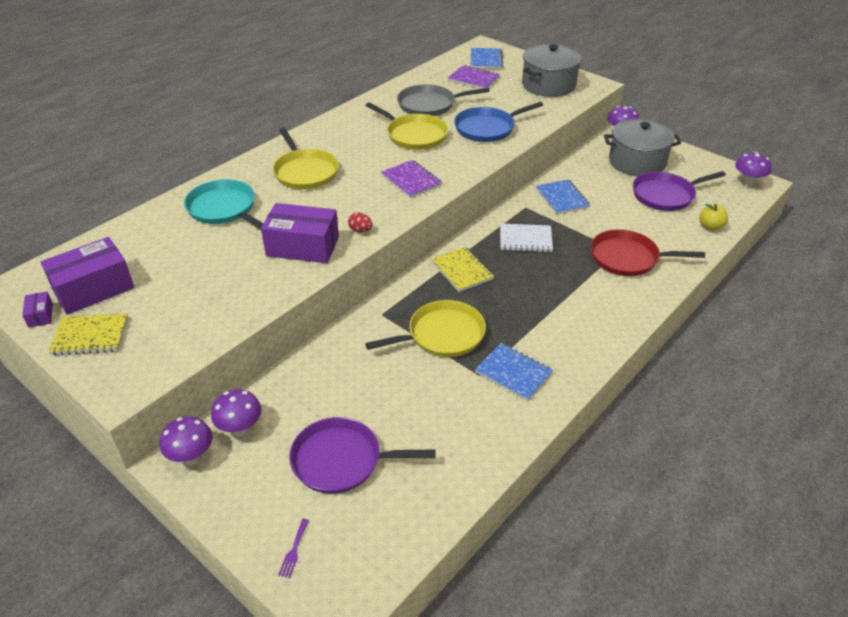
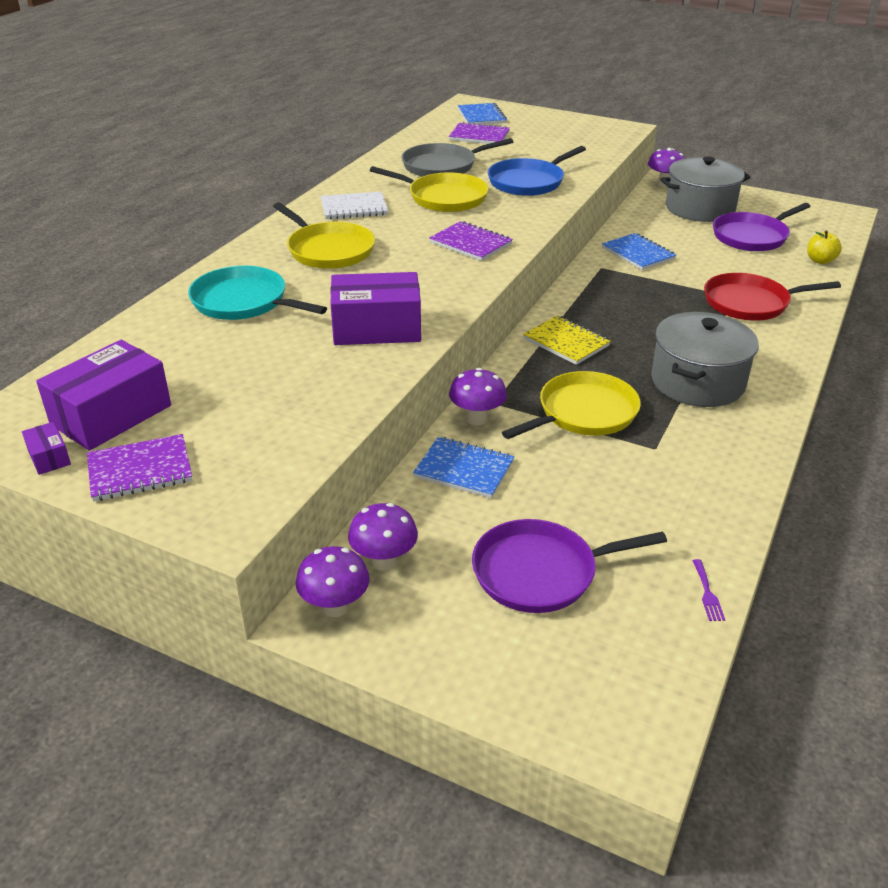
camera: 15 degrees left, 5 degrees down
(90, 336) = (140, 470): yellow notebook -> purple notebook
(294, 550) = (540, 689): purple fork -> purple fork (707, 593)
(360, 230) = (441, 302): red egg -> none
(513, 373) = (694, 439): blue notebook -> blue notebook (464, 469)
(525, 239) = (621, 300): white notebook -> white notebook (354, 208)
(548, 85) = (572, 133): grey pot -> grey pot (697, 382)
(747, 183) = (832, 214): purple mushroom -> purple mushroom (477, 419)

